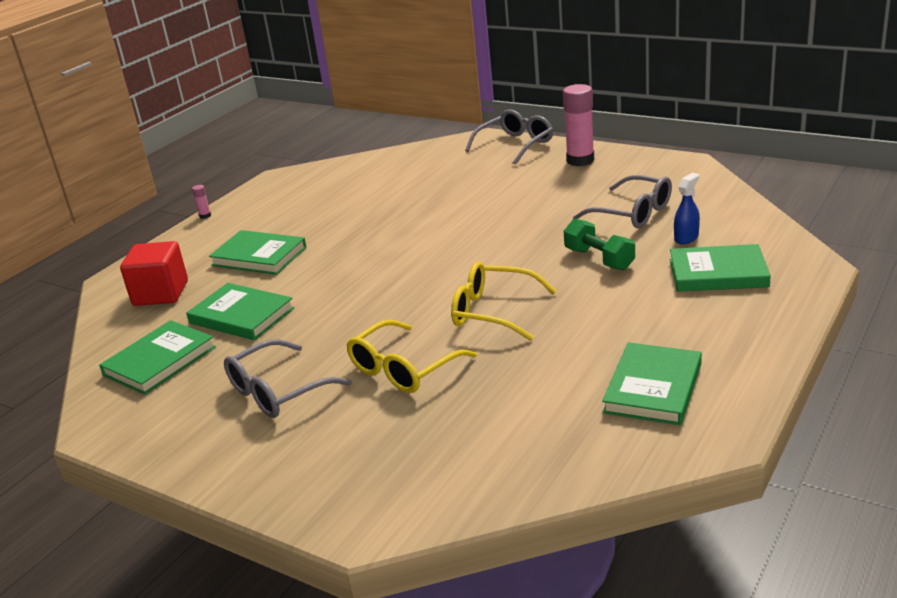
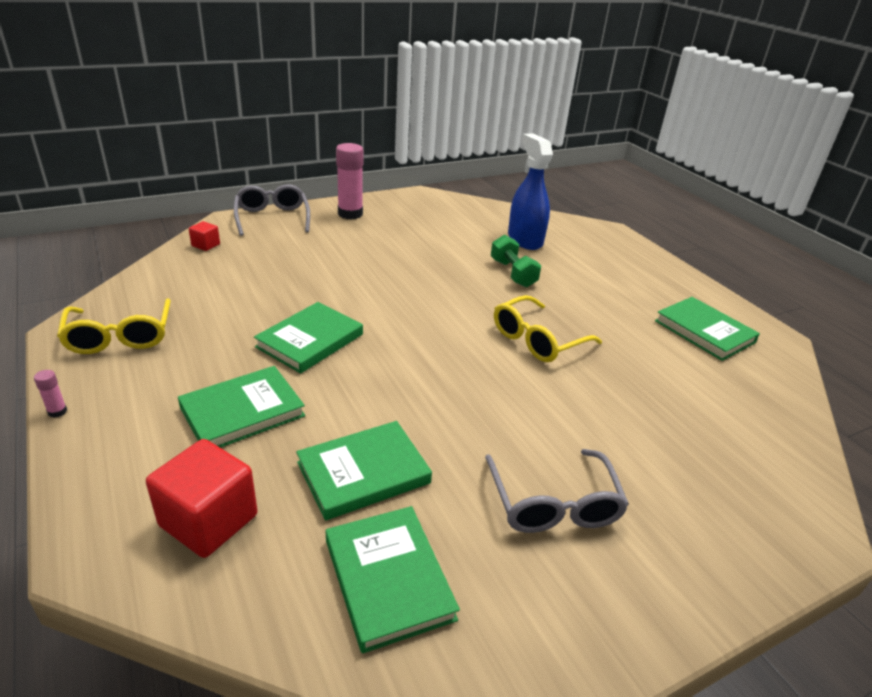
camera: 65 degrees left, 5 degrees up
(403, 369) = (584, 415): yellow glasses -> yellow glasses (120, 336)
(433, 151) = (206, 245): none -> red cube
(599, 259) = (513, 273): green dumbbell -> green dumbbell turned 75 degrees clockwise
(632, 213) = (464, 236): grey glasses -> none
(686, 238) = (525, 239): blue spray bottle -> blue spray bottle, size x1.96
(718, 273) = (583, 253): green book -> green book (310, 340)

